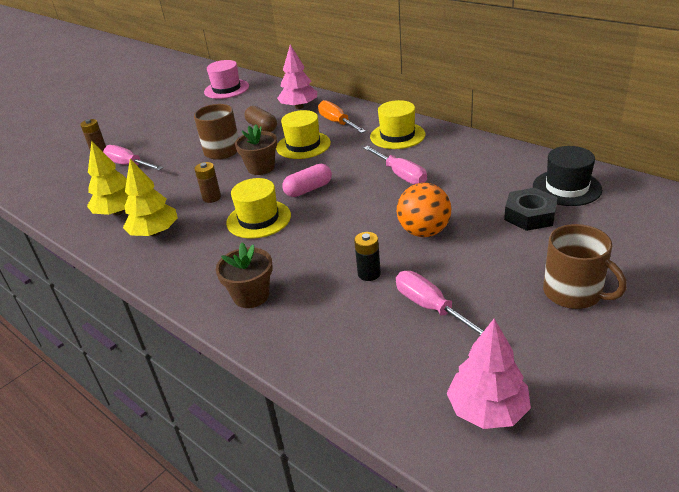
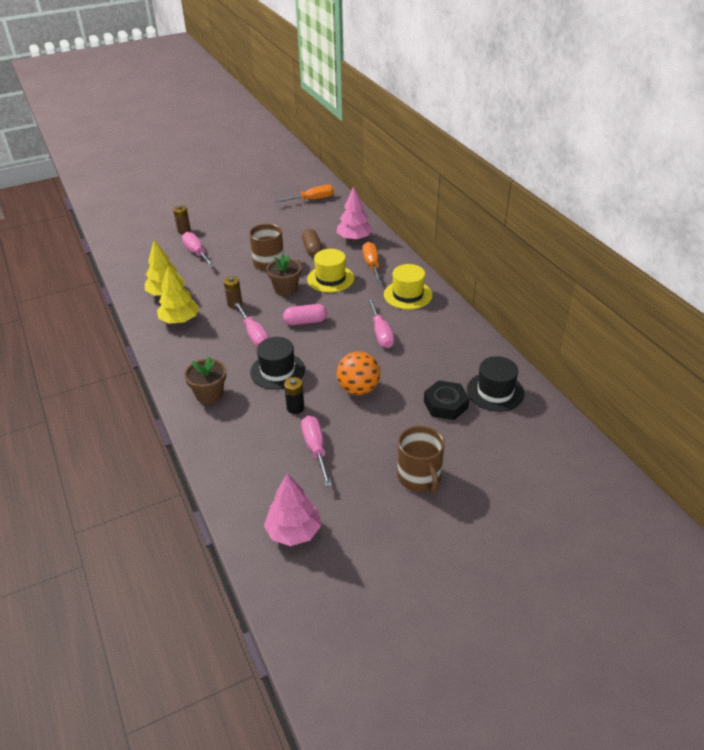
camera: 20 degrees right, 5 degrees up
(226, 89) = (312, 200): pink hat -> orange screwdriver
(258, 219) = (254, 335): yellow hat -> pink screwdriver
(316, 244) = (277, 371): none -> black hat

